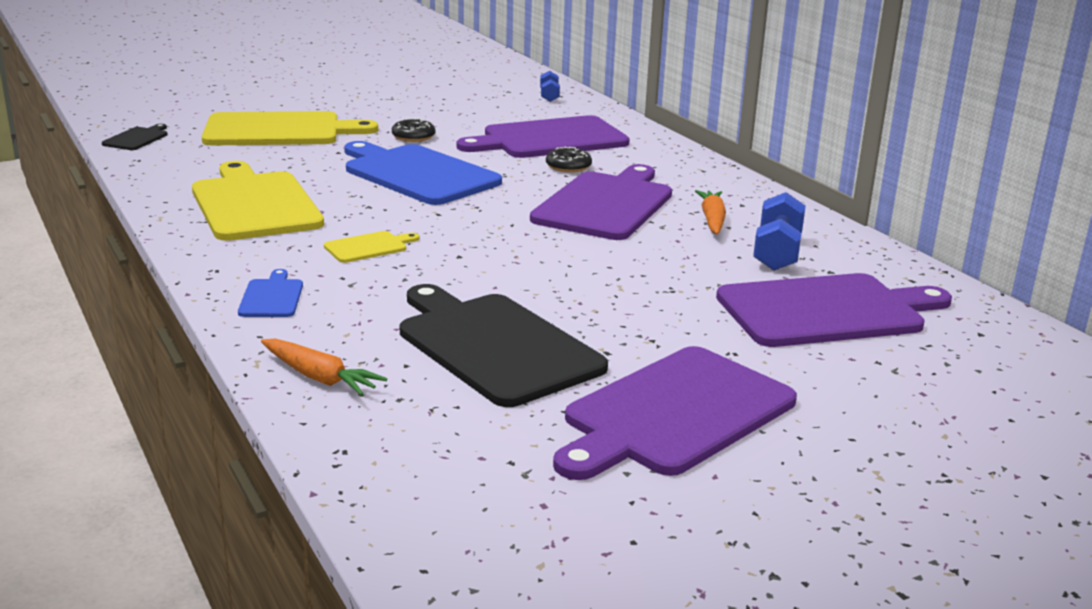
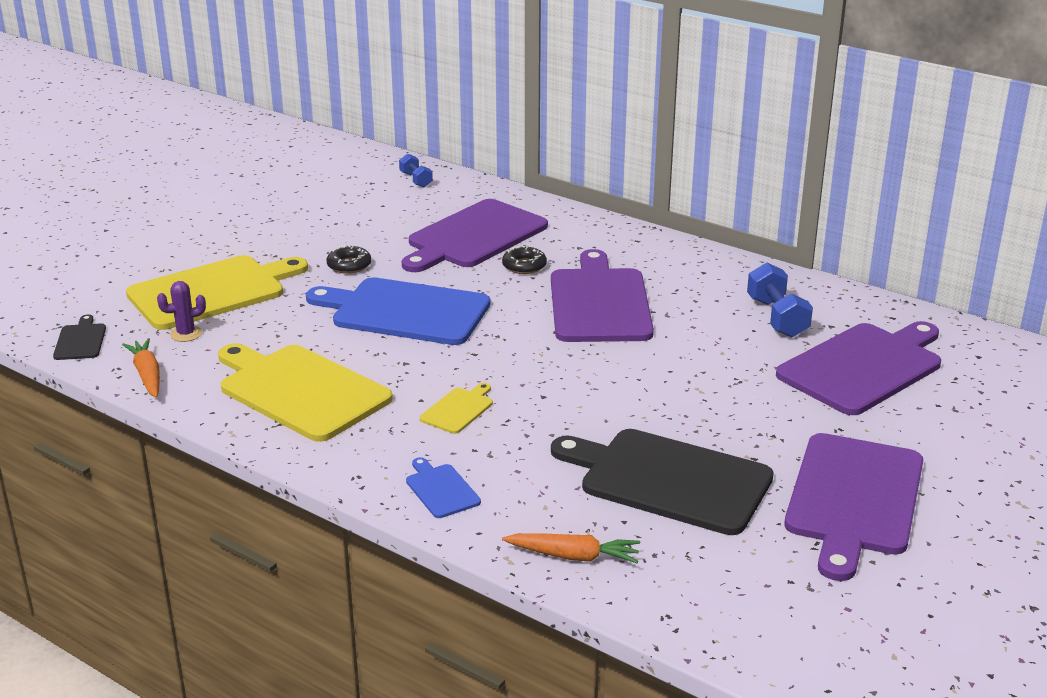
camera: 25 degrees left, 5 degrees up
(220, 151) = (186, 334): none -> purple cactus
(712, 220) = (697, 296): orange carrot -> orange carrot (147, 375)

